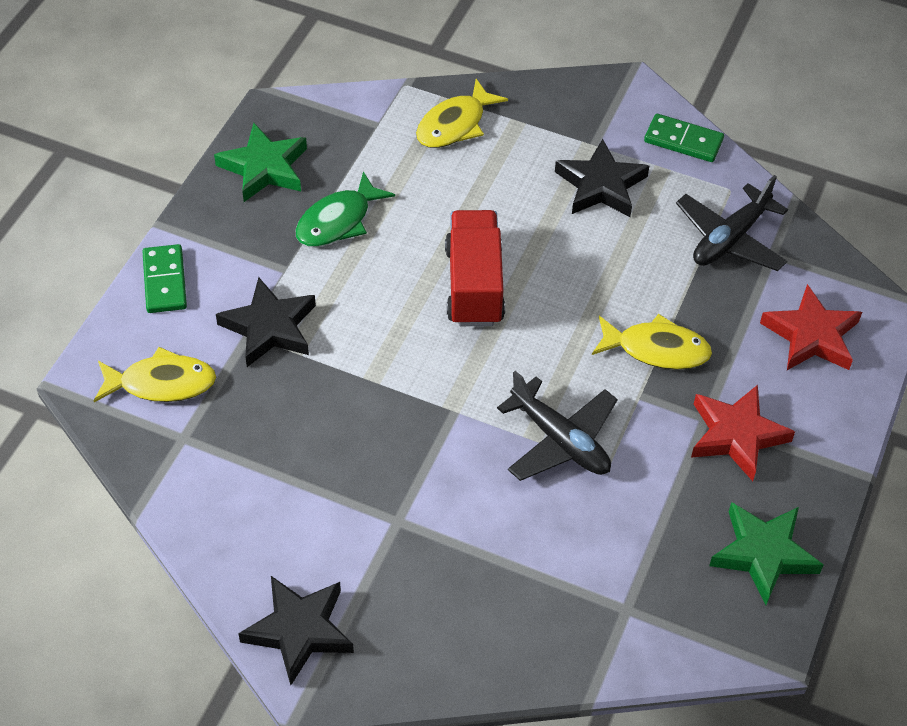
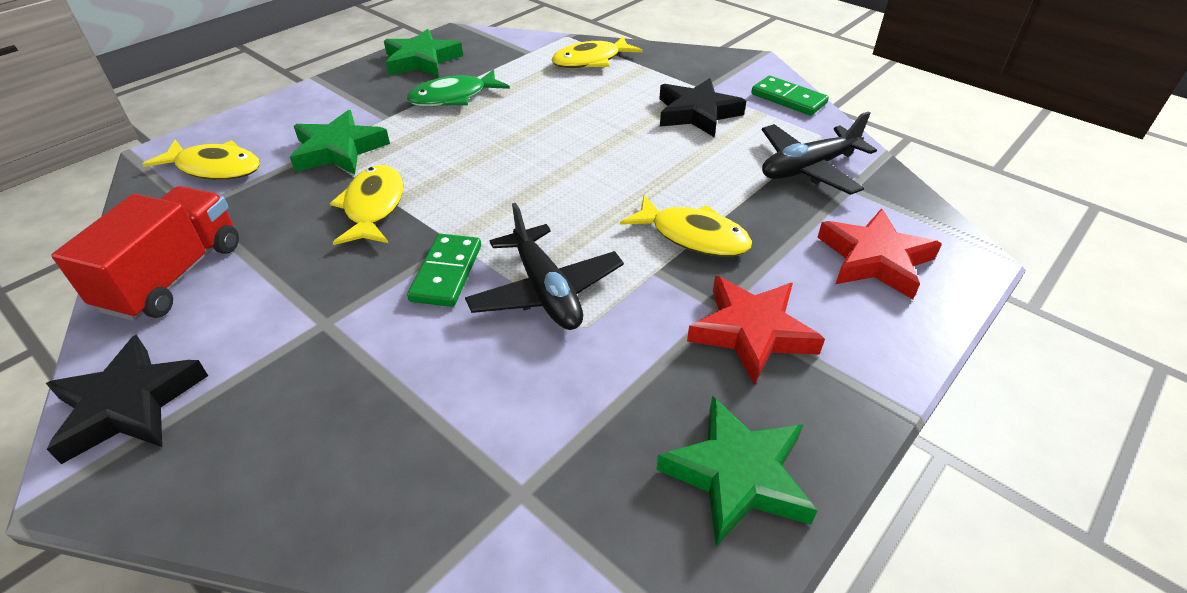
camera: 20 degrees right, 10 degrees down
(164, 281) = (284, 108): green domino -> green domino (446, 273)
(269, 327) = (338, 150): black star -> green star
(355, 390) = (373, 207): none -> yellow fish
(474, 285) = (539, 156): red truck -> red truck (174, 276)

